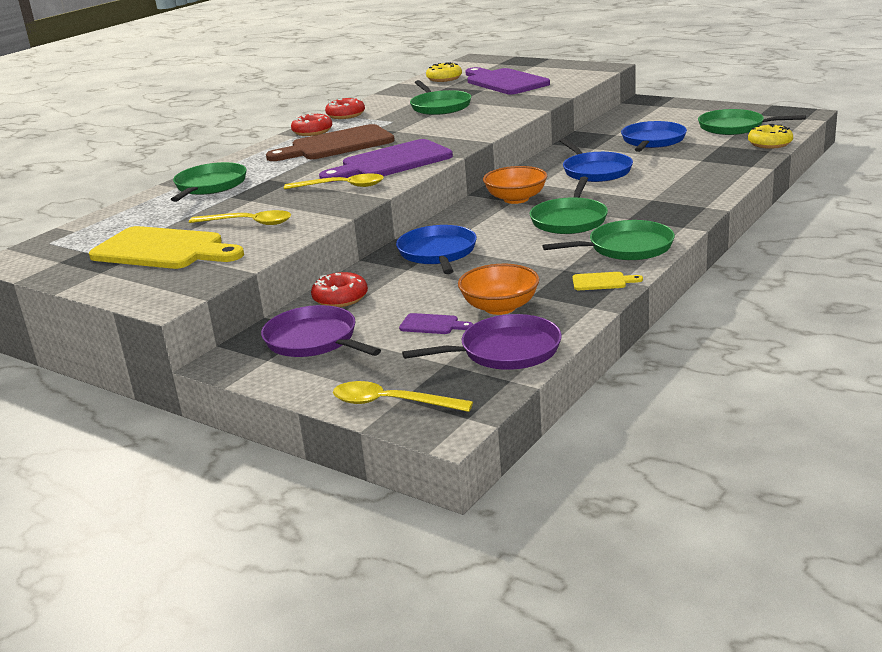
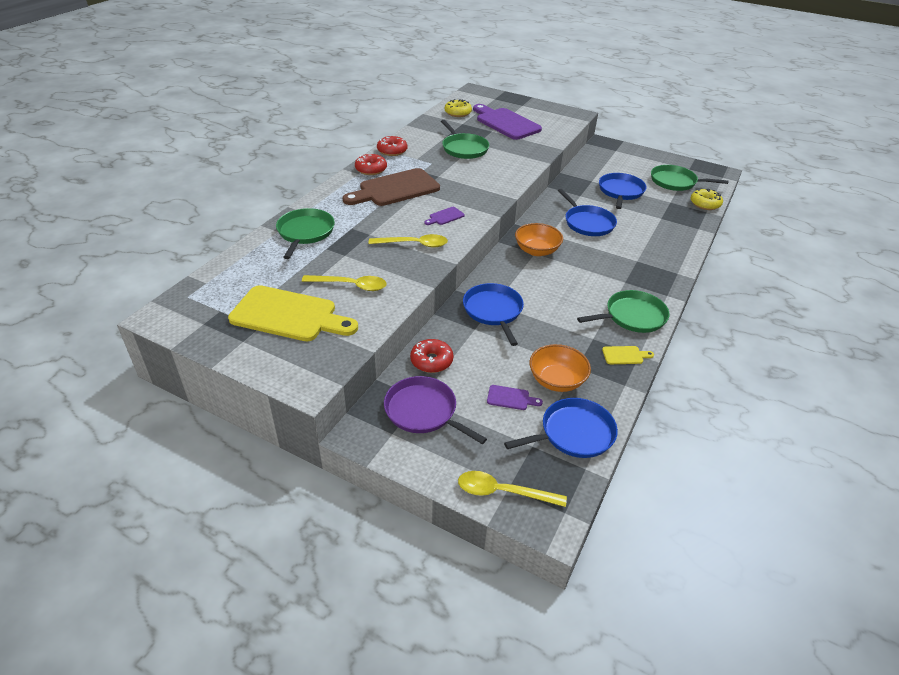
camera: 10 degrees left, 15 degrees up
(391, 162) = (445, 217): purple cutting board -> purple cutting board, size x0.41
(505, 351) = (573, 433): purple pan -> blue pan
(569, 220) = (583, 279): green pan -> none

